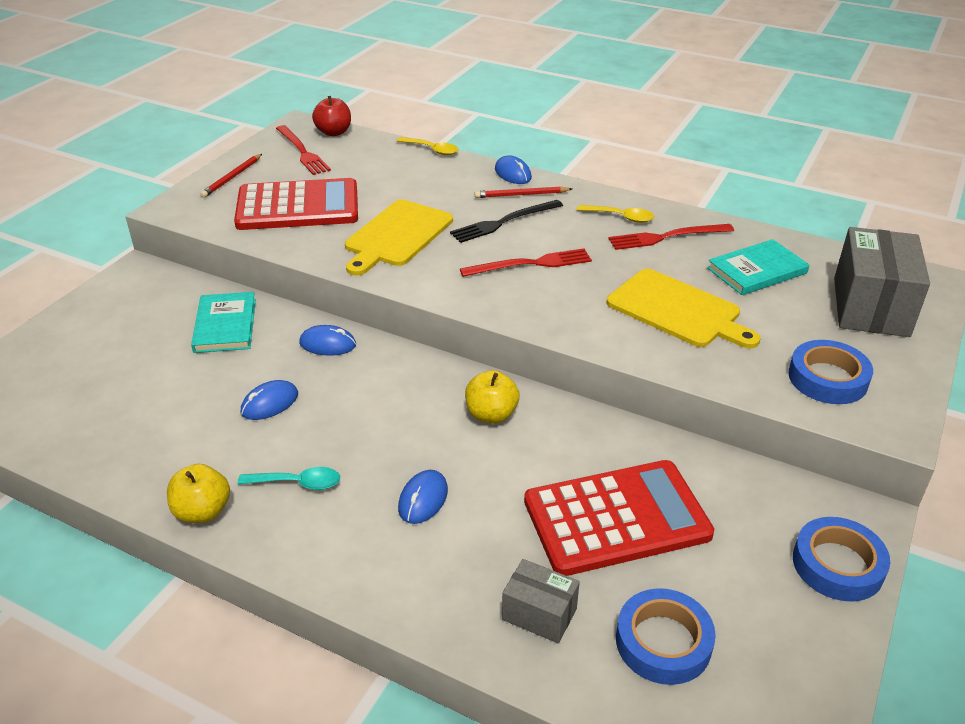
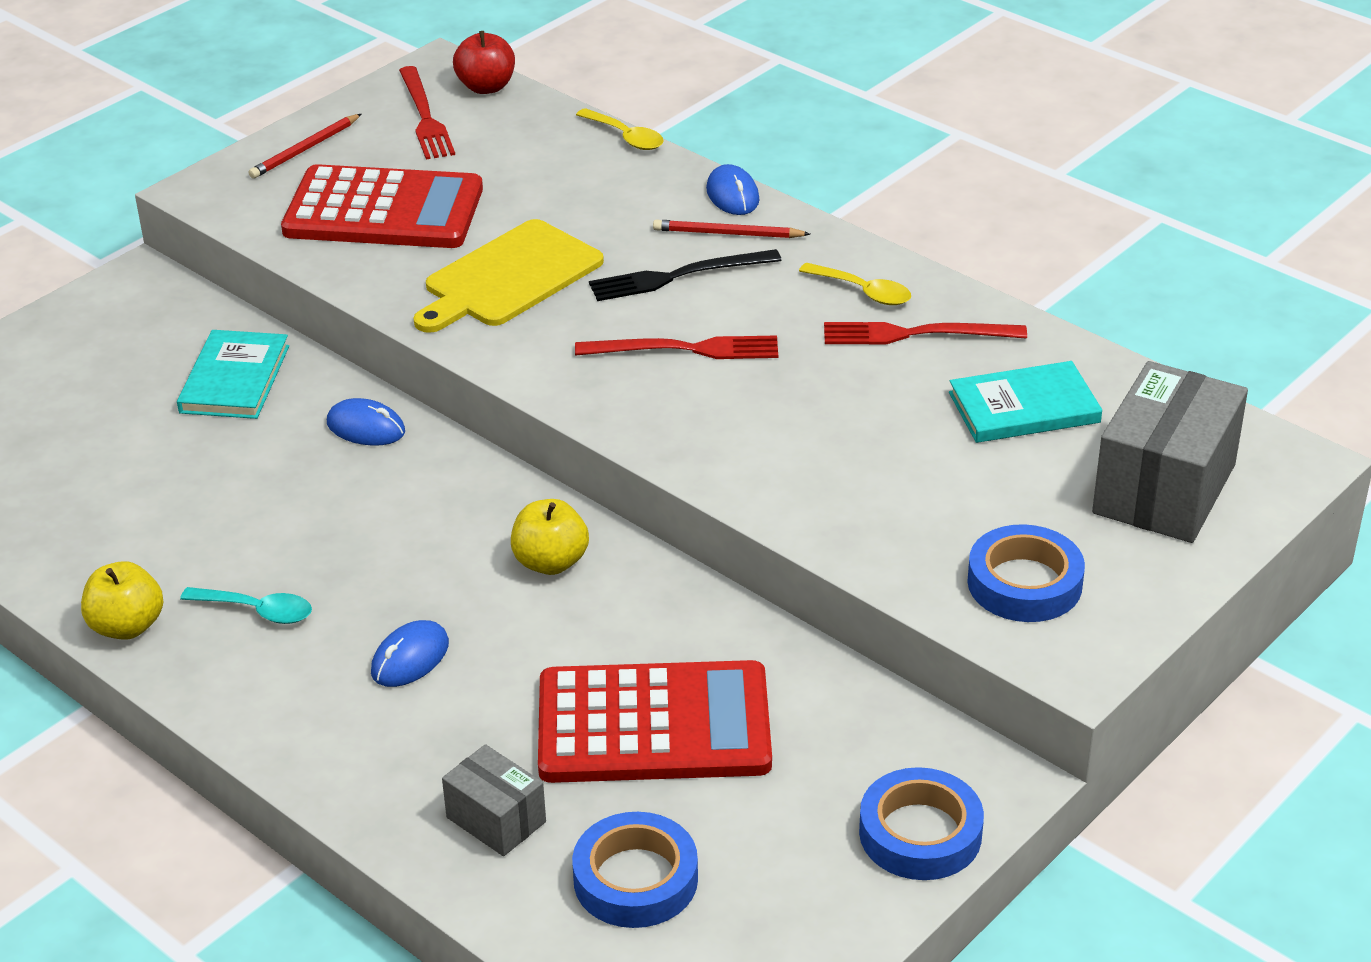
camera: 15 degrees right, 0 degrees up
(269, 403) = (257, 500): blue mouse -> none
(677, 310) = (865, 451): yellow cutting board -> none

